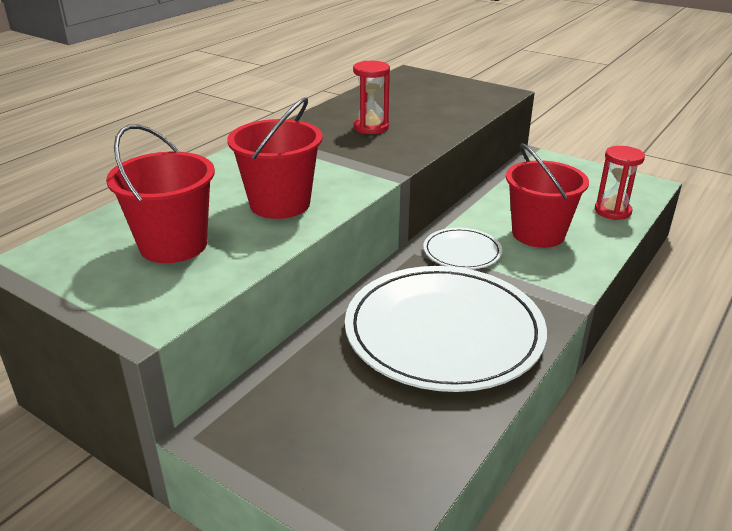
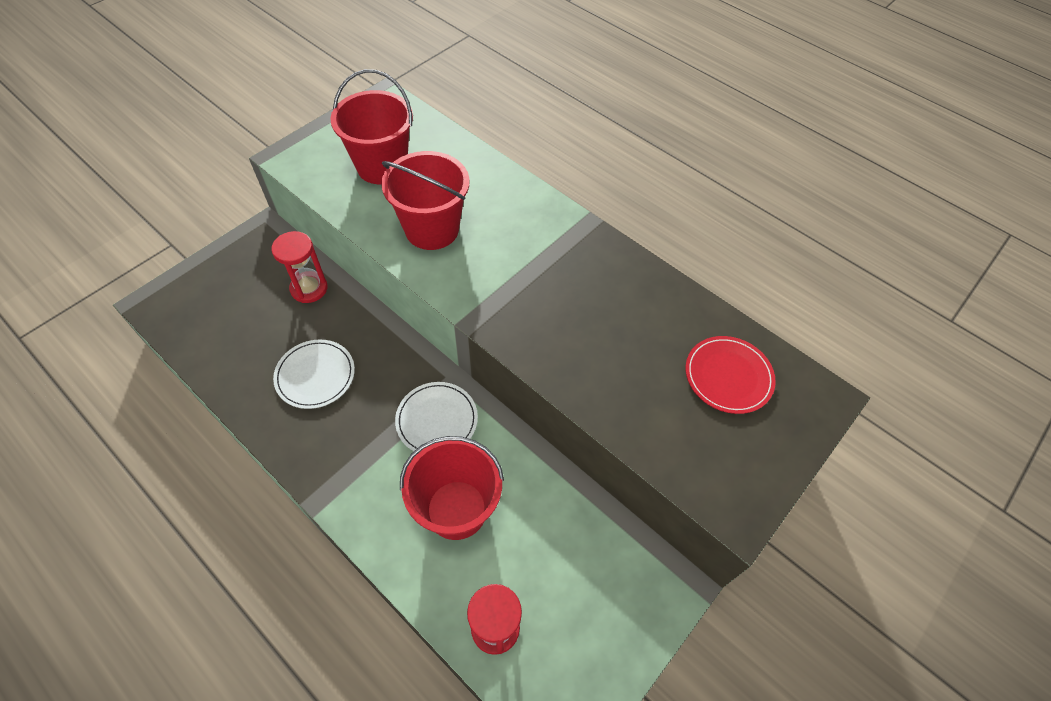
camera: 95 degrees right, 25 degrees up
(371, 127) = (605, 319): red hourglass -> red hourglass (309, 288)
(406, 93) = (728, 376): none -> red plate
(443, 332) = (315, 375): white plate -> white plate, size x0.47

